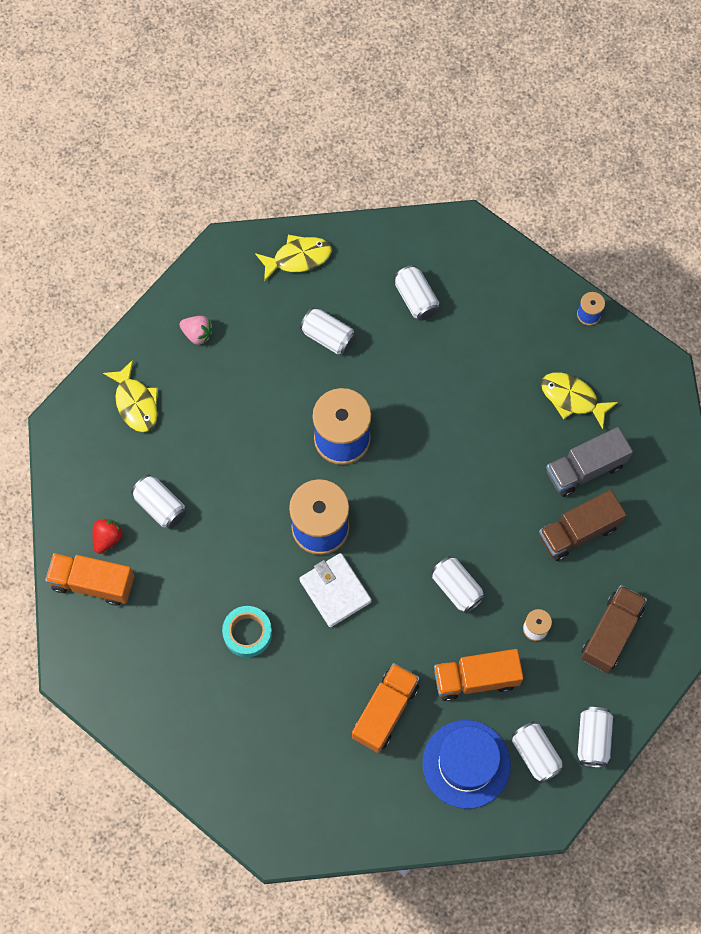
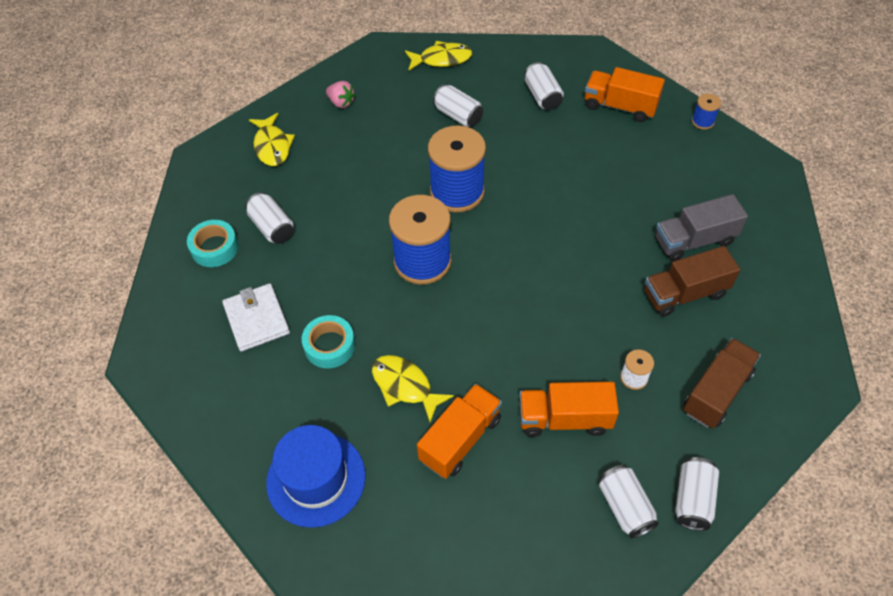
camera: 10 degrees right, 15 degrees down
(93, 583) = (189, 283): orange truck -> orange truck (620, 106)
(107, 538) = (214, 248): red strawberry -> turquoise tape
(335, 591) = (427, 318): white wallet -> white wallet (256, 319)
(457, 588) = (553, 330): white can -> none
(466, 764) = (544, 507): blue hat -> blue hat (316, 479)
(572, 398) = (684, 183): yellow fish -> yellow fish (405, 386)

